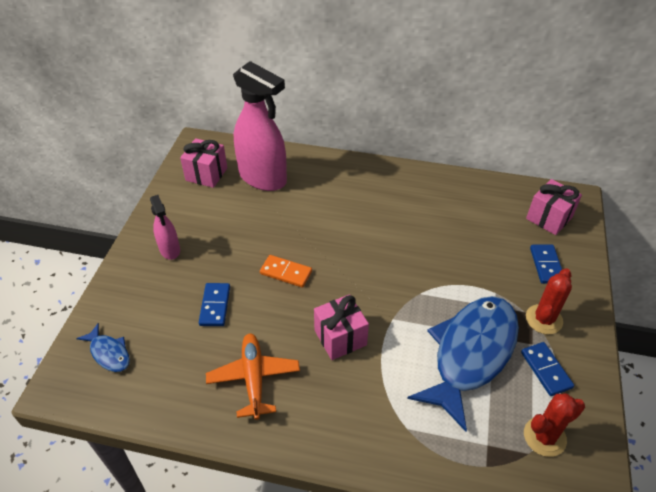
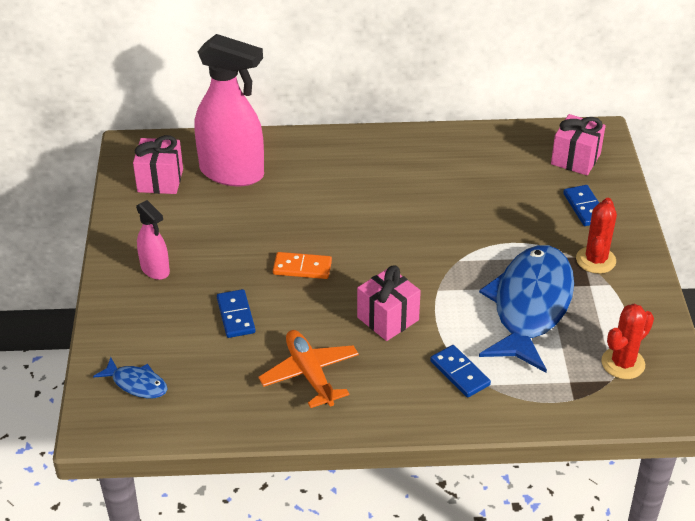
camera: 15 degrees left, 5 degrees down
(545, 370) = (609, 306): blue domino -> blue domino (459, 373)

